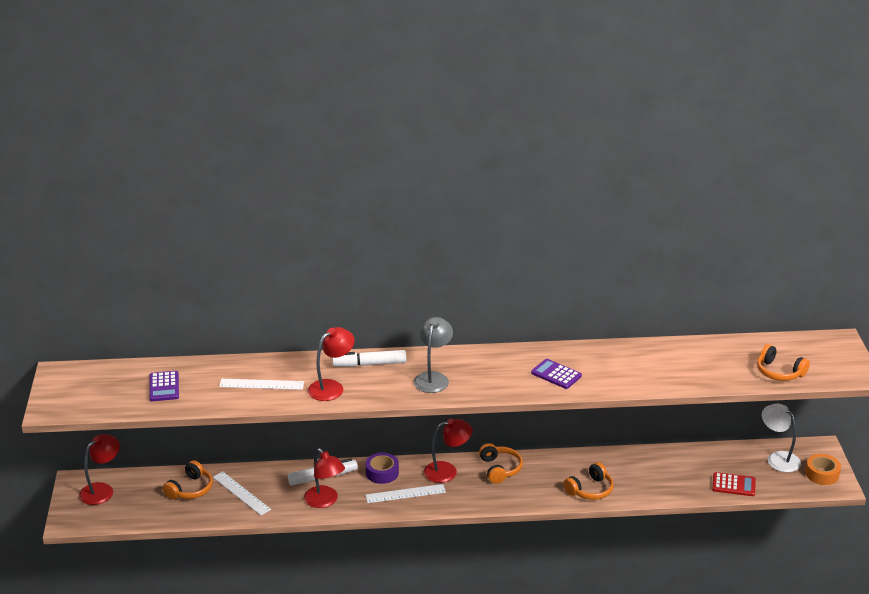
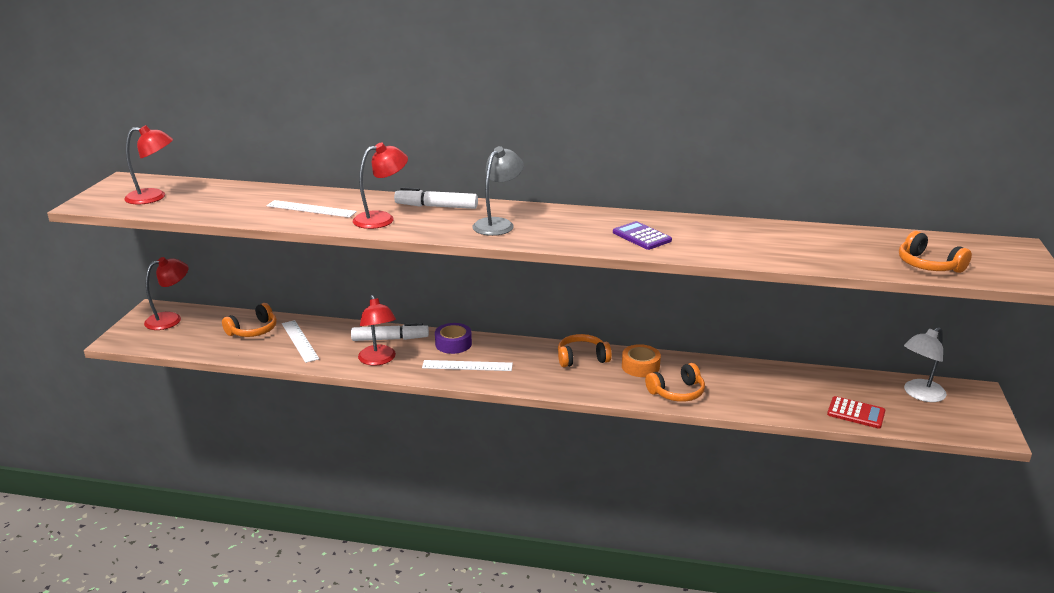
camera: 15 degrees right, 5 degrees down
(164, 387) = (213, 200): purple calculator -> none
(447, 471) = (523, 352): red lamp -> red lamp (154, 197)
(500, 469) = (582, 358): orange headphones -> orange headphones turned 105 degrees counterclockwise
(778, 458) = (919, 394): white lamp -> white lamp turned 105 degrees counterclockwise
(822, 474) = (974, 418): orange tape -> orange tape (640, 366)

